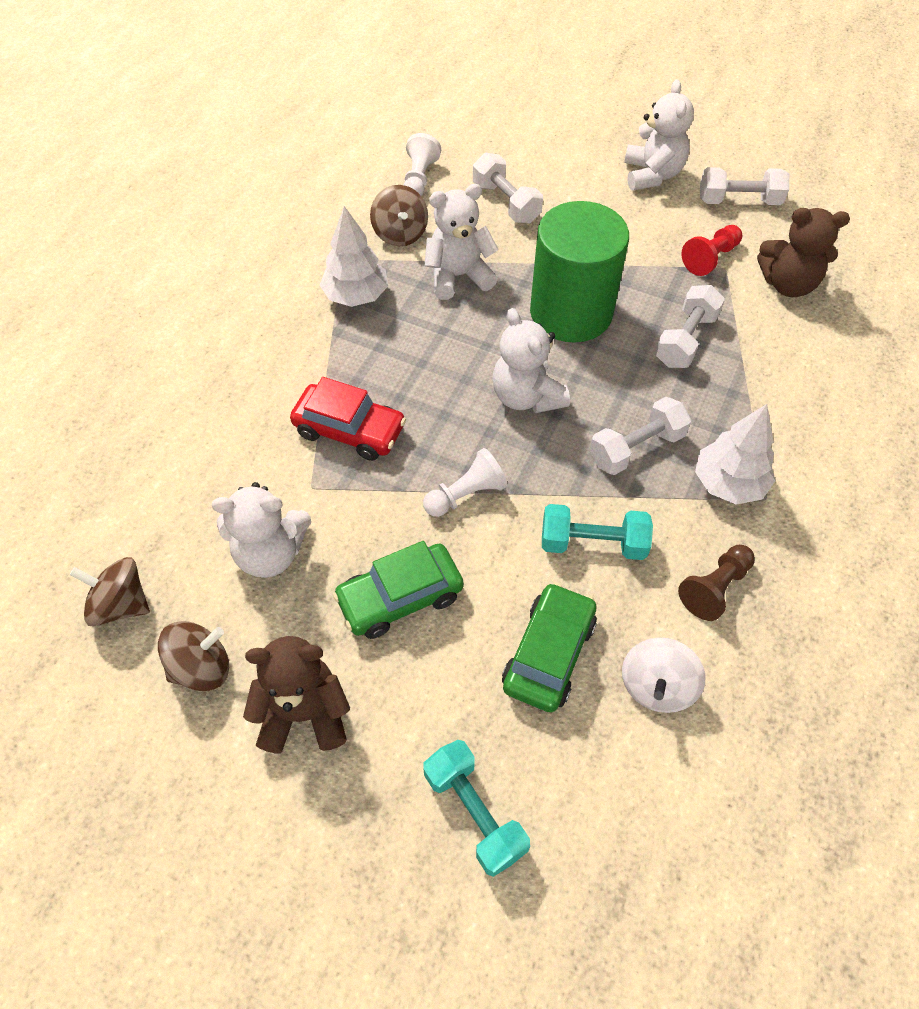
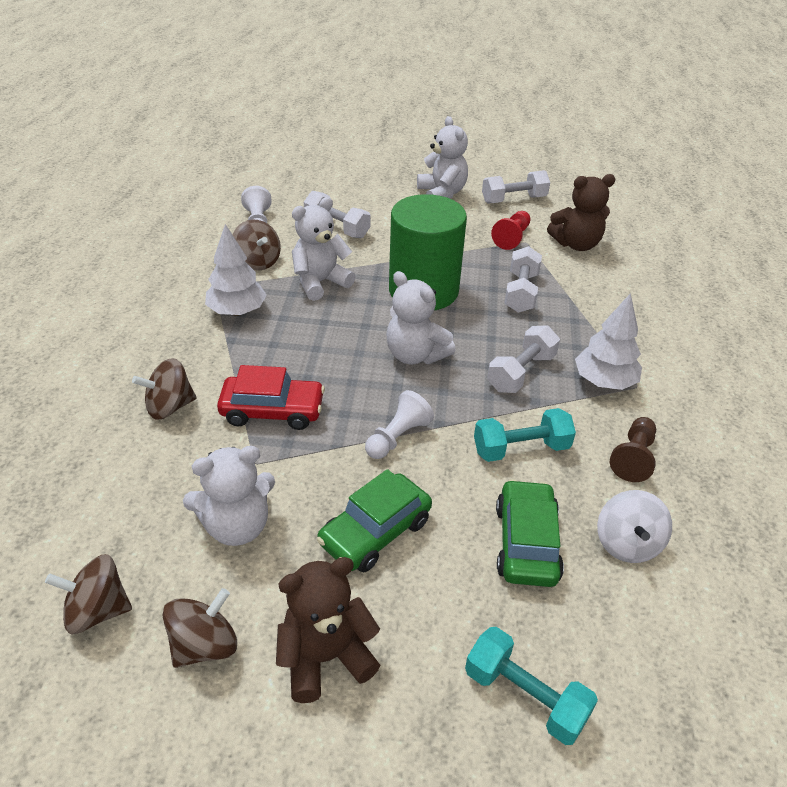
camera: 20 degrees left, 15 degrees down
(250, 400) = (169, 407): none -> brown spinning top

